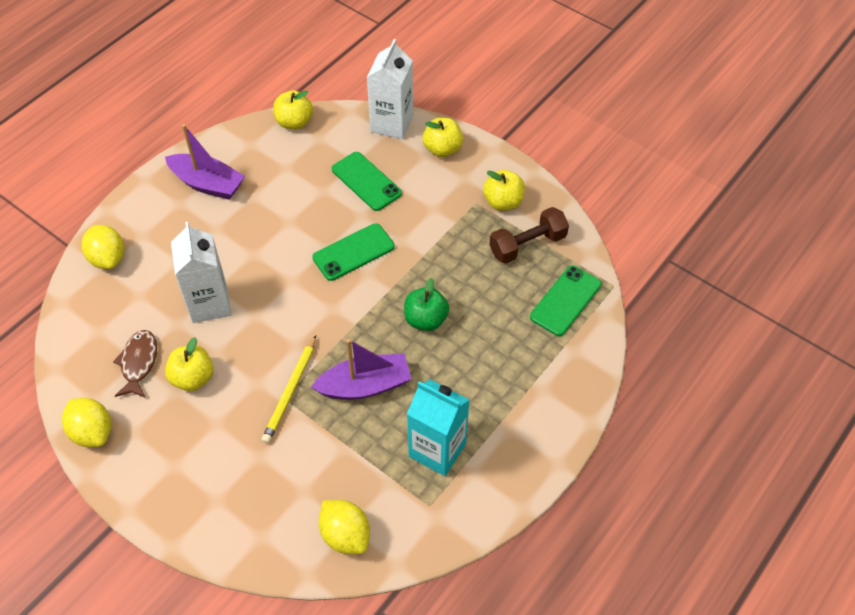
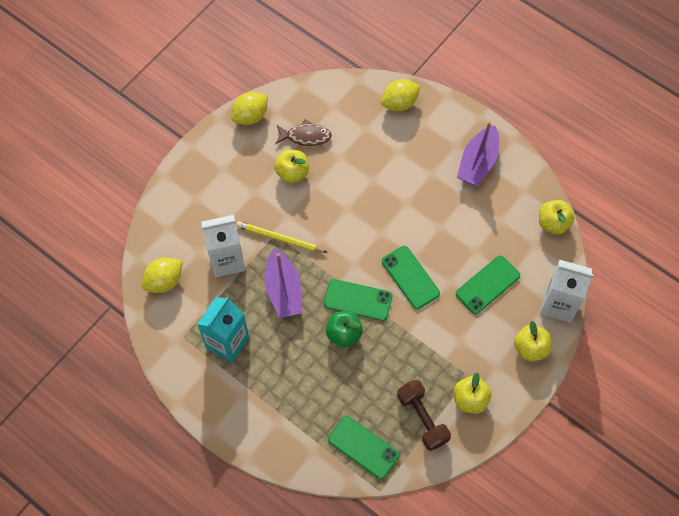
camera: 90 degrees right, 10 degrees up
(209, 304) = (358, 177): white carton -> white carton (227, 260)
(381, 305) = (358, 300): none -> green phone

